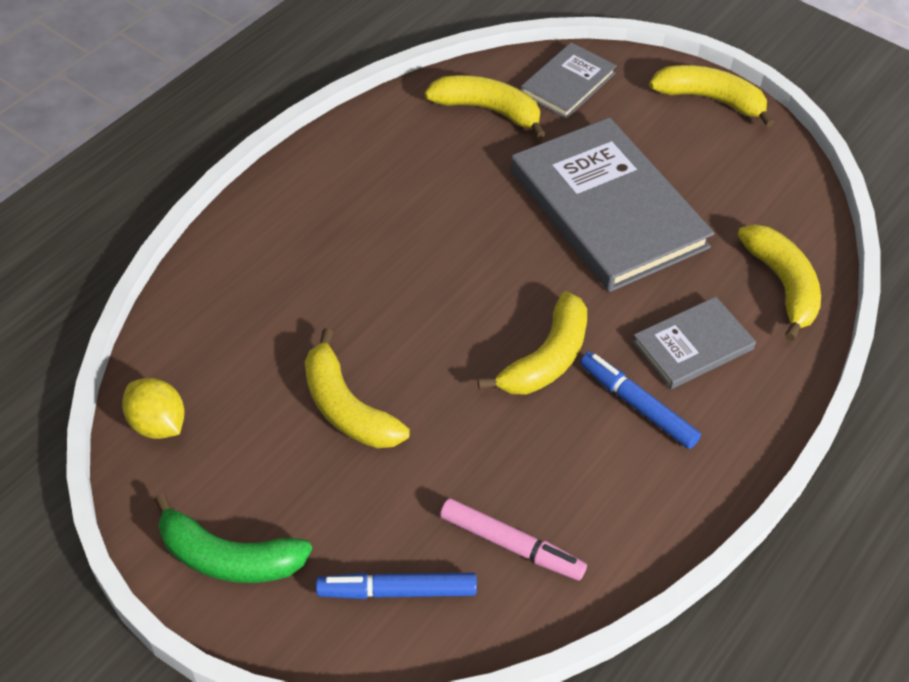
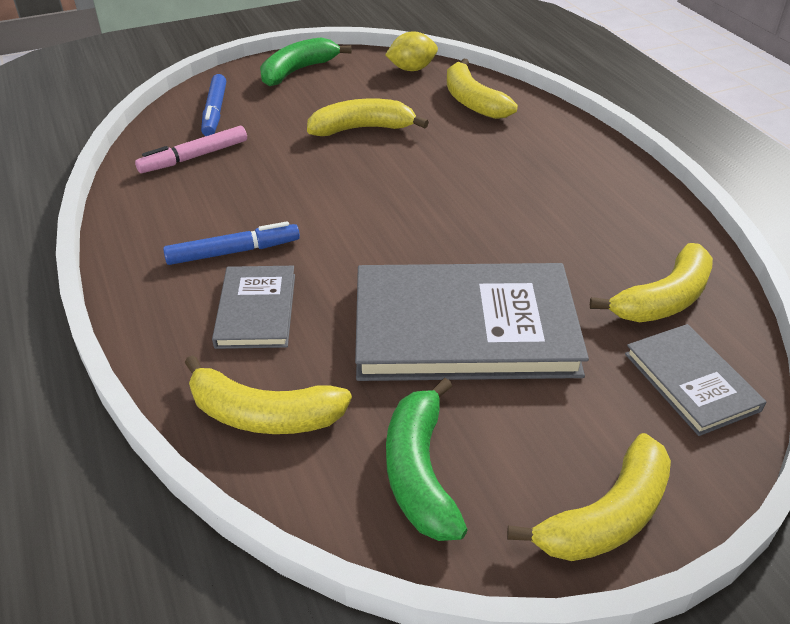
camera: 120 degrees right, 10 degrees down
(397, 591) = (215, 112): blue marker -> blue marker turned 150 degrees clockwise
(547, 358) = (322, 223): yellow banana -> yellow banana (472, 101)
(753, 187) = (419, 472): none -> green banana

